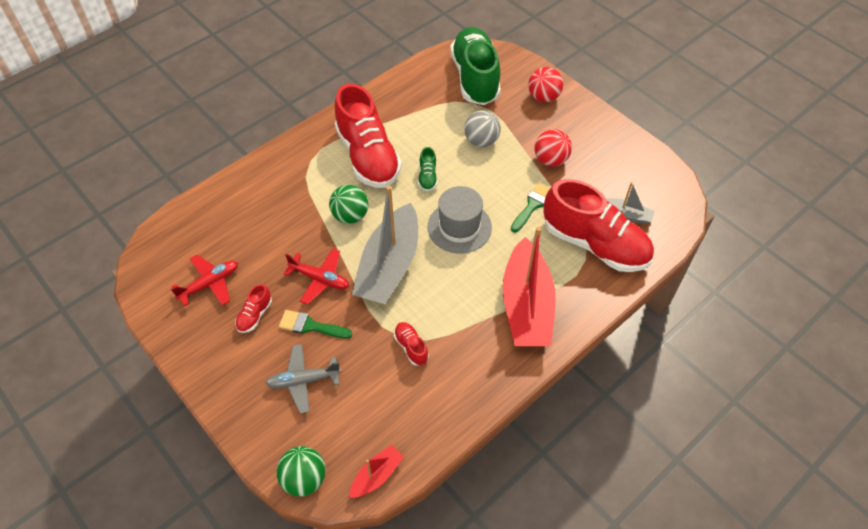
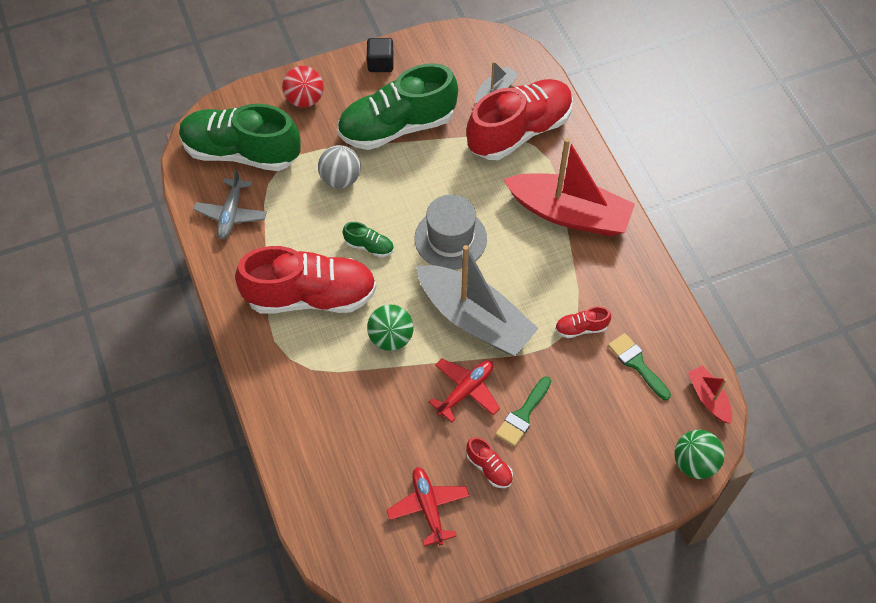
camera: 70 degrees left, 5 degrees up
(303, 380) = (586, 438): grey plane -> grey plane (231, 214)
(532, 205) = (450, 164): green brush -> green brush (637, 364)
(550, 160) = (397, 126): red ball -> green shoe
(607, 131) = (380, 63): none -> black cube

